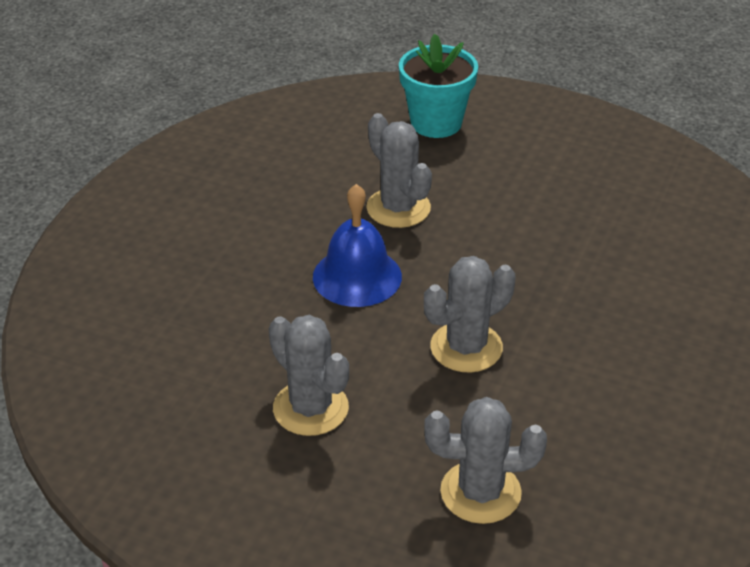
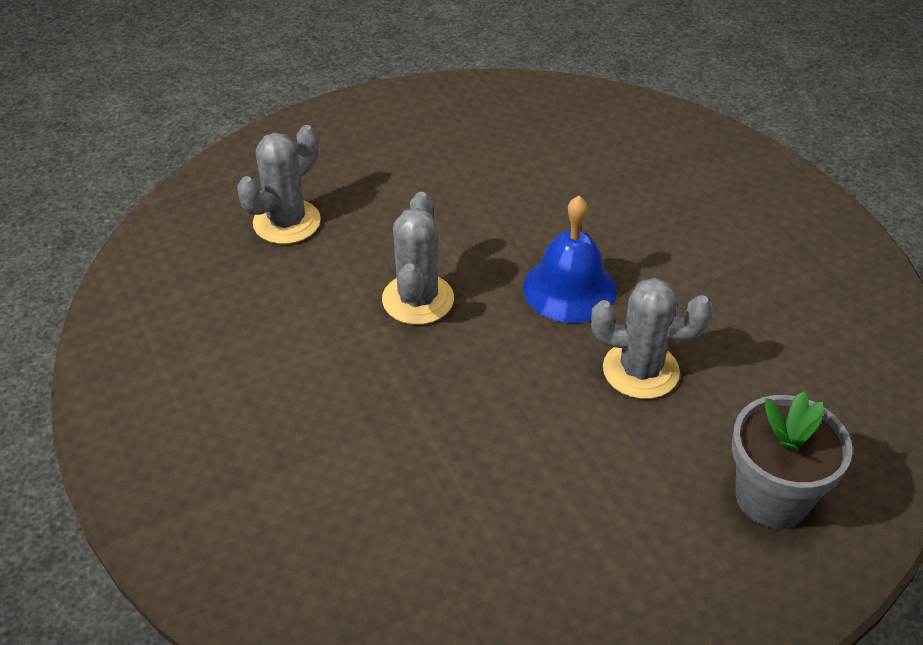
camera: 130 degrees right, 5 degrees up
(310, 408) = (453, 190): grey cactus -> none
(436, 123) = (772, 498): turquoise flower pot -> grey flower pot

